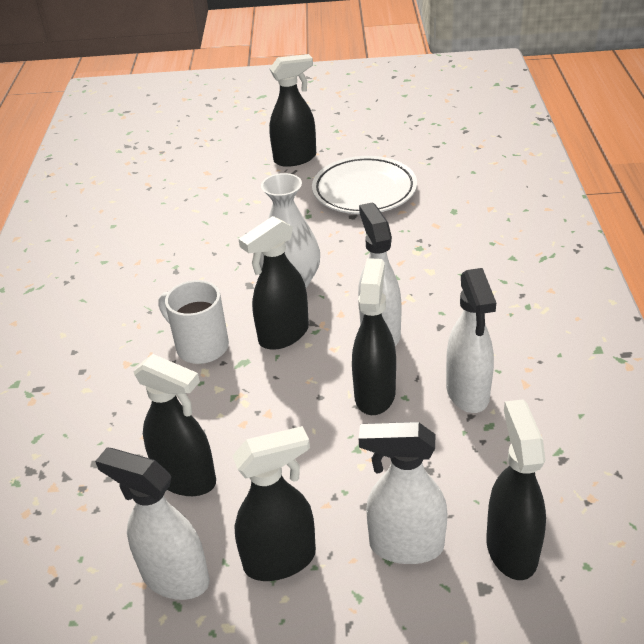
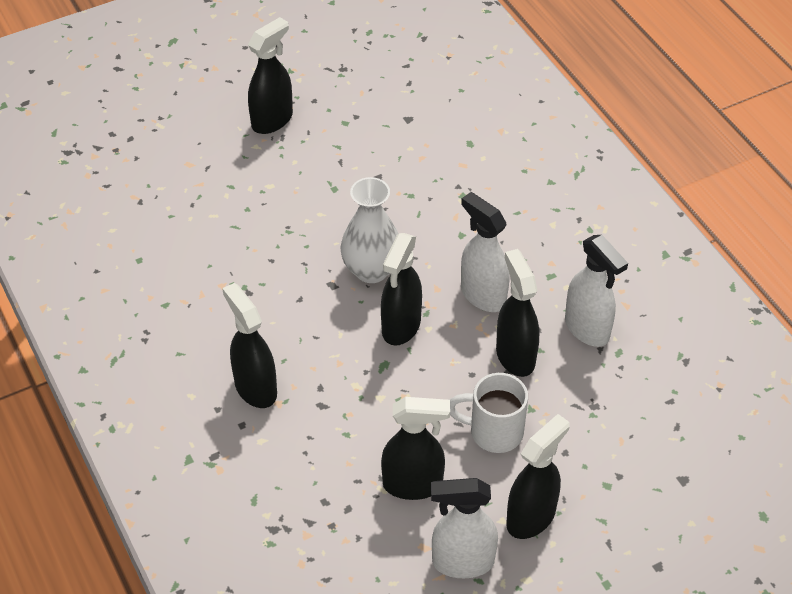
camera: 30 degrees left, 10 degrees up
(200, 346) = (334, 363): white mug -> white mug (493, 432)
(364, 191) = (370, 142): white plate -> none
(405, 545) = (613, 471): white spray bottle -> none
(511, 549) = (686, 444): black spray bottle -> black spray bottle (255, 388)

